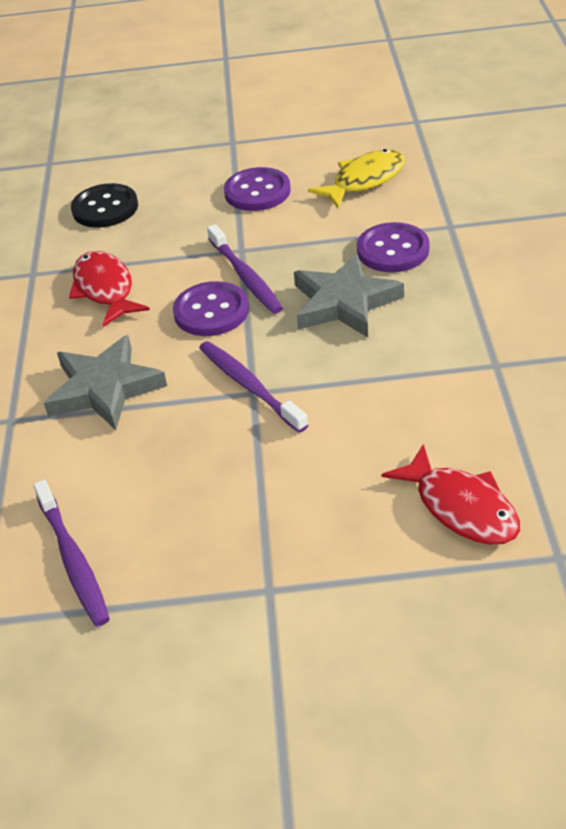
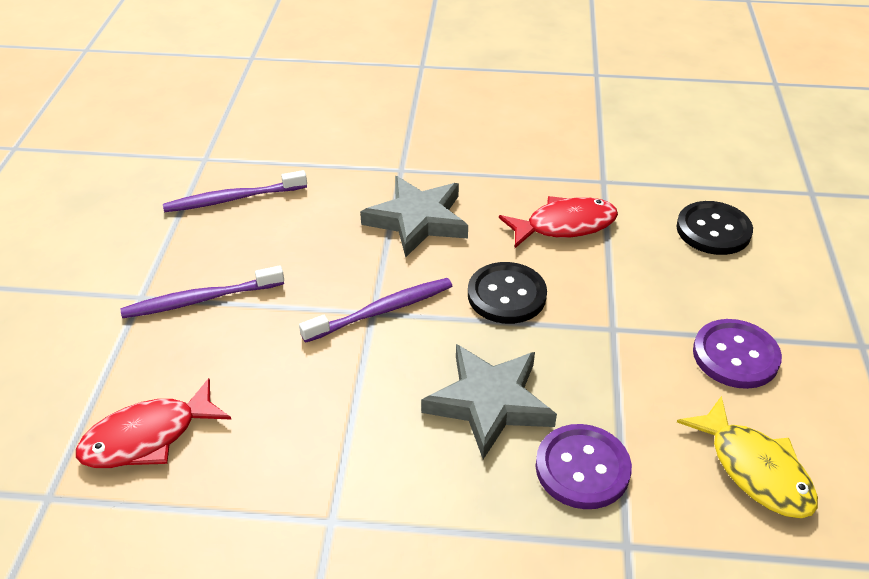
camera: 95 degrees right, 0 degrees up
(211, 311) = (506, 295): purple button -> black button
(245, 277) = (560, 326): purple toothbrush -> purple toothbrush (200, 300)

